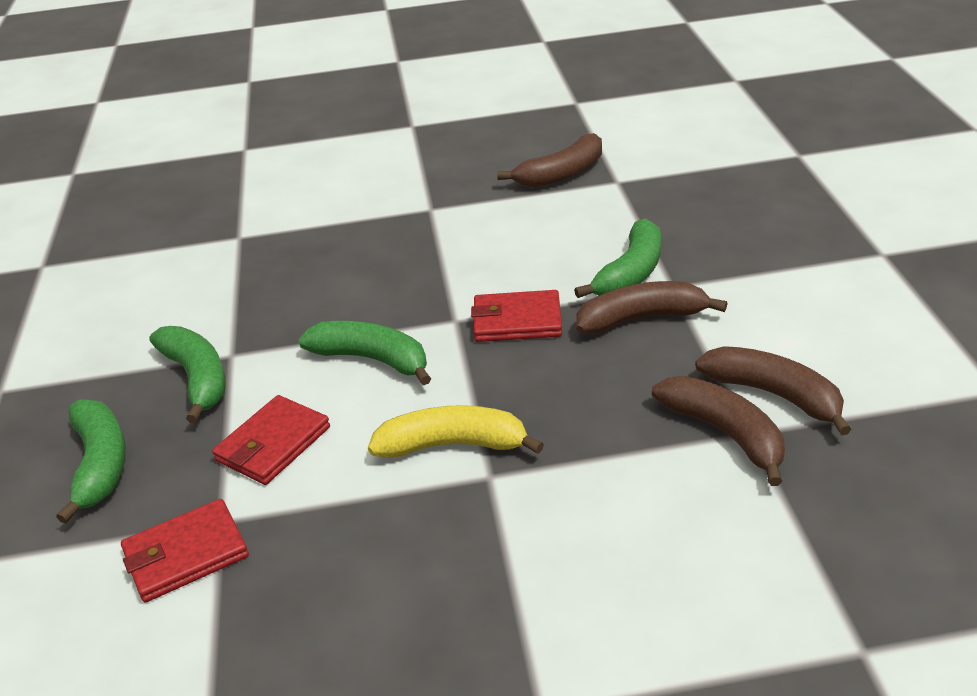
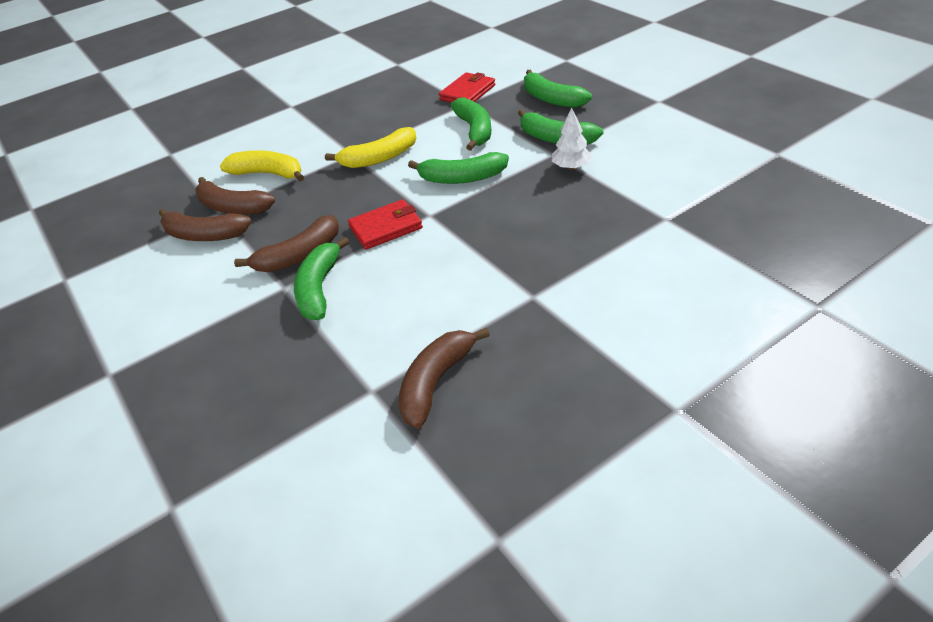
camera: 155 degrees right, 5 degrees up
(238, 326) = (571, 167): none -> white tree
(273, 444) = (474, 130): red wallet -> green banana
(650, 488) = (268, 174): none -> yellow banana

